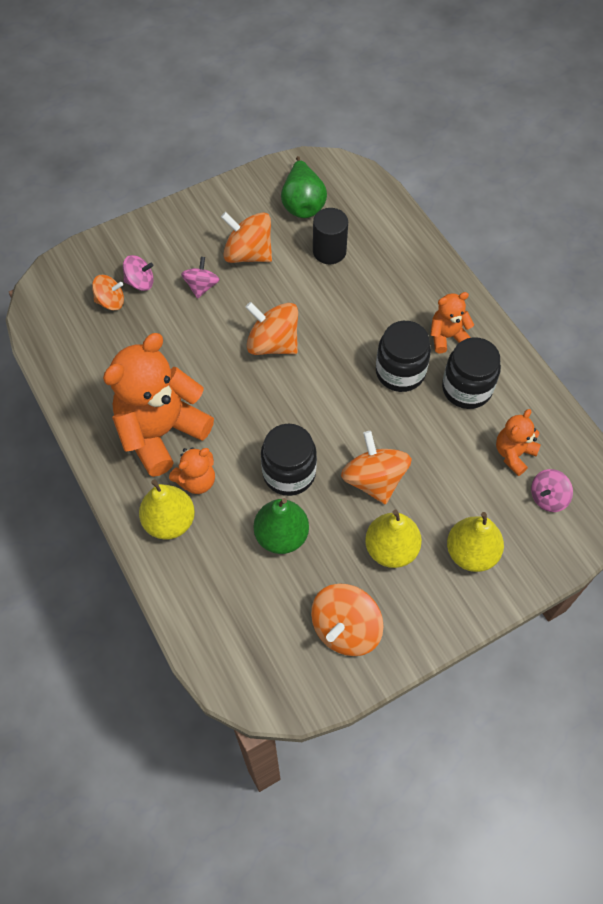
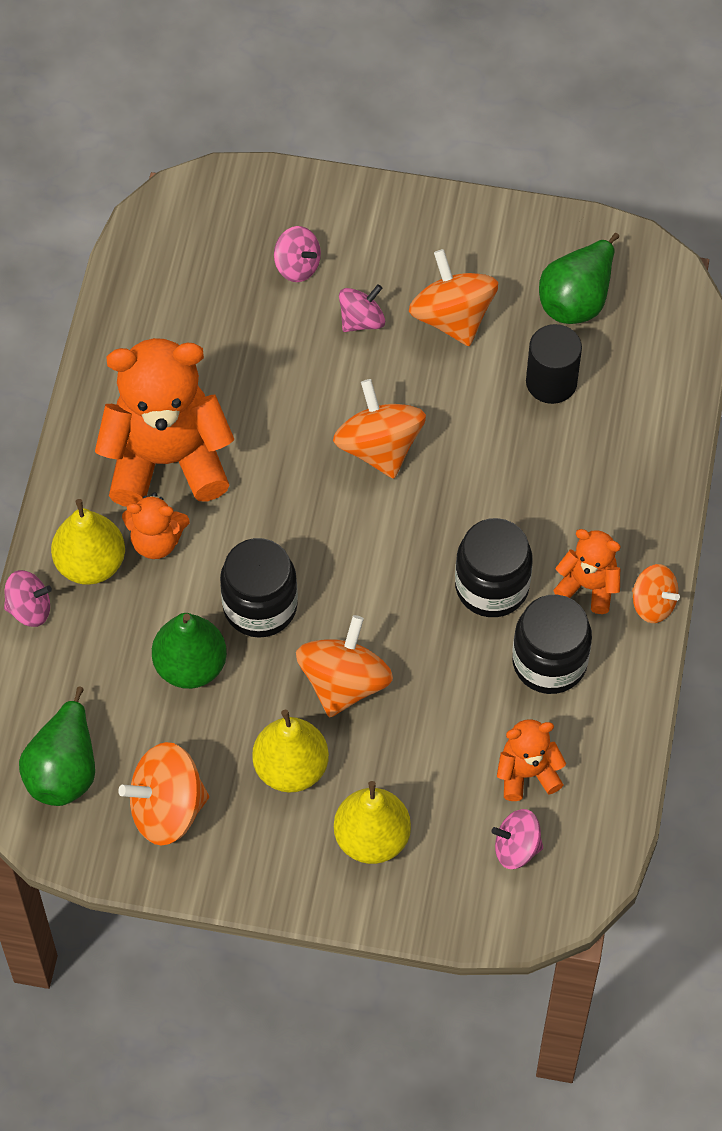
camera: 40 degrees right, 0 degrees up
(110, 301) = (244, 266): orange spinning top -> orange spinning top (653, 604)
(156, 575) = (29, 609): none -> pink spinning top
(264, 654) = (64, 769): none -> green pear

